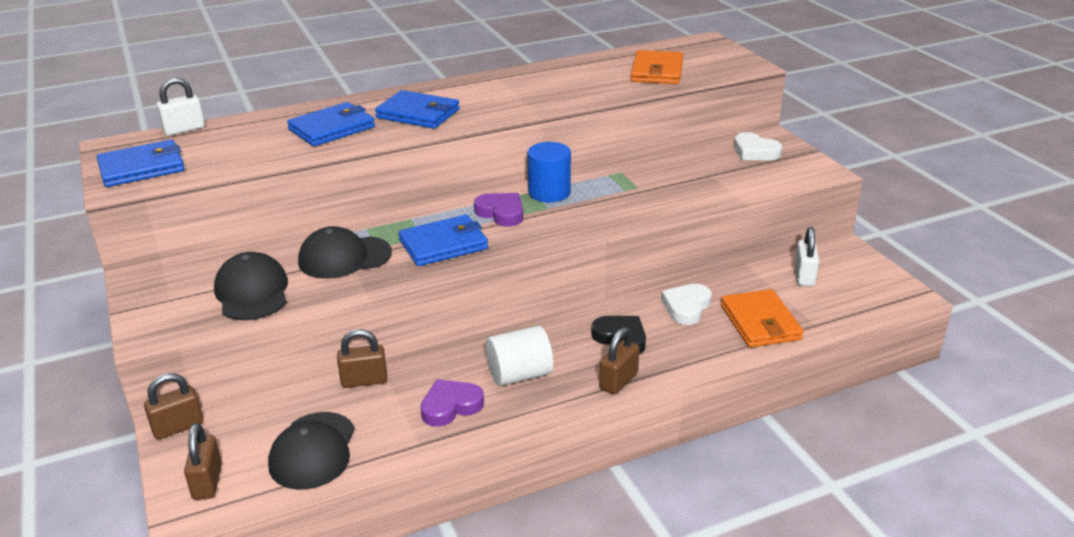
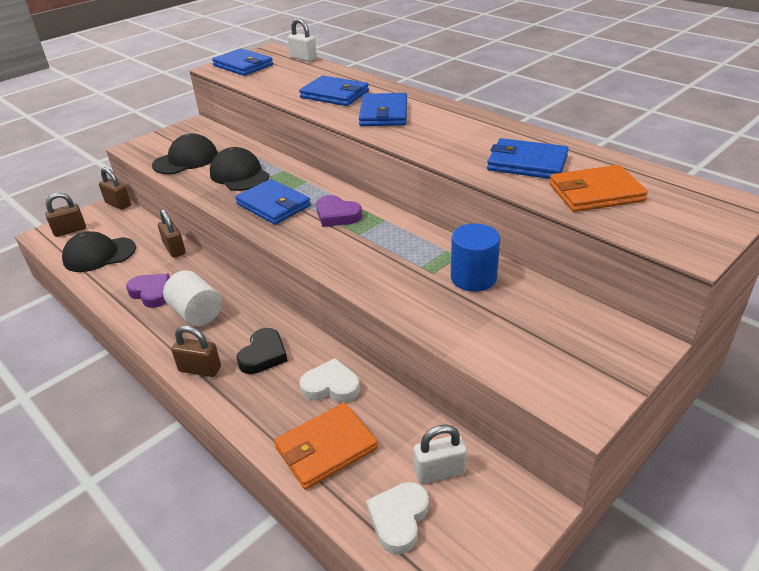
camera: 70 degrees right, 5 degrees up
(501, 213) = (337, 215): purple heart -> purple heart turned 105 degrees clockwise
(549, 193) = (387, 228): blue cylinder -> blue cylinder (473, 278)
(588, 81) = (527, 163): none -> blue wallet
(755, 152) = (586, 337): white heart -> white heart (399, 519)

